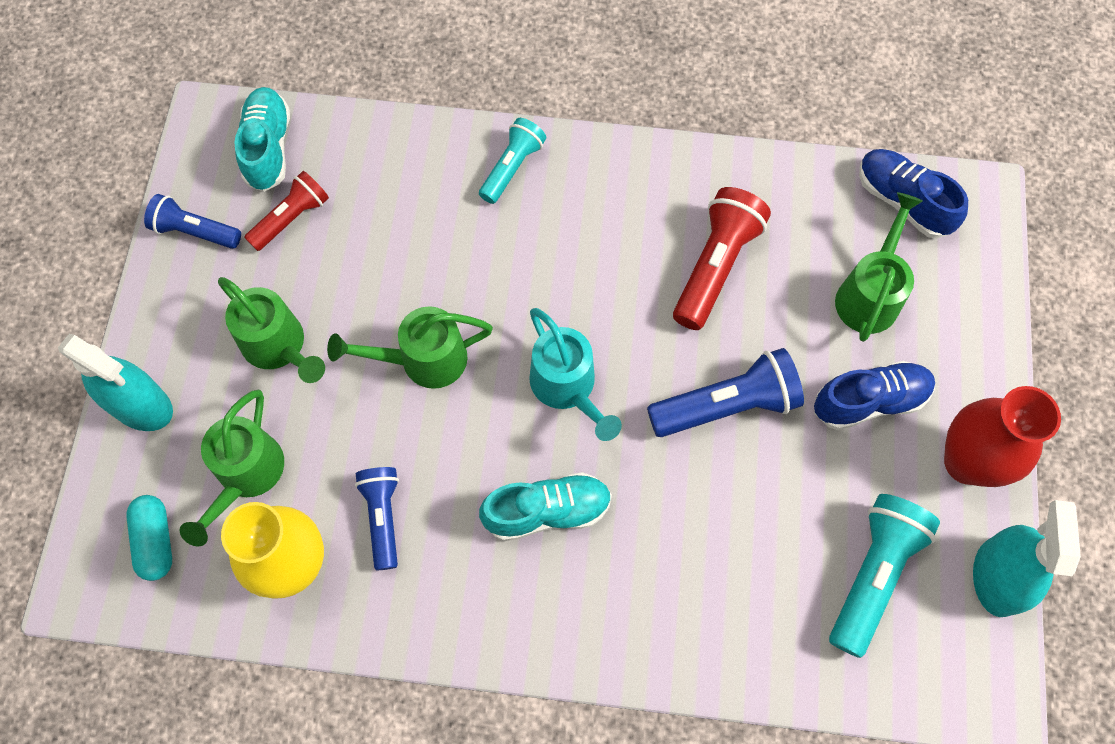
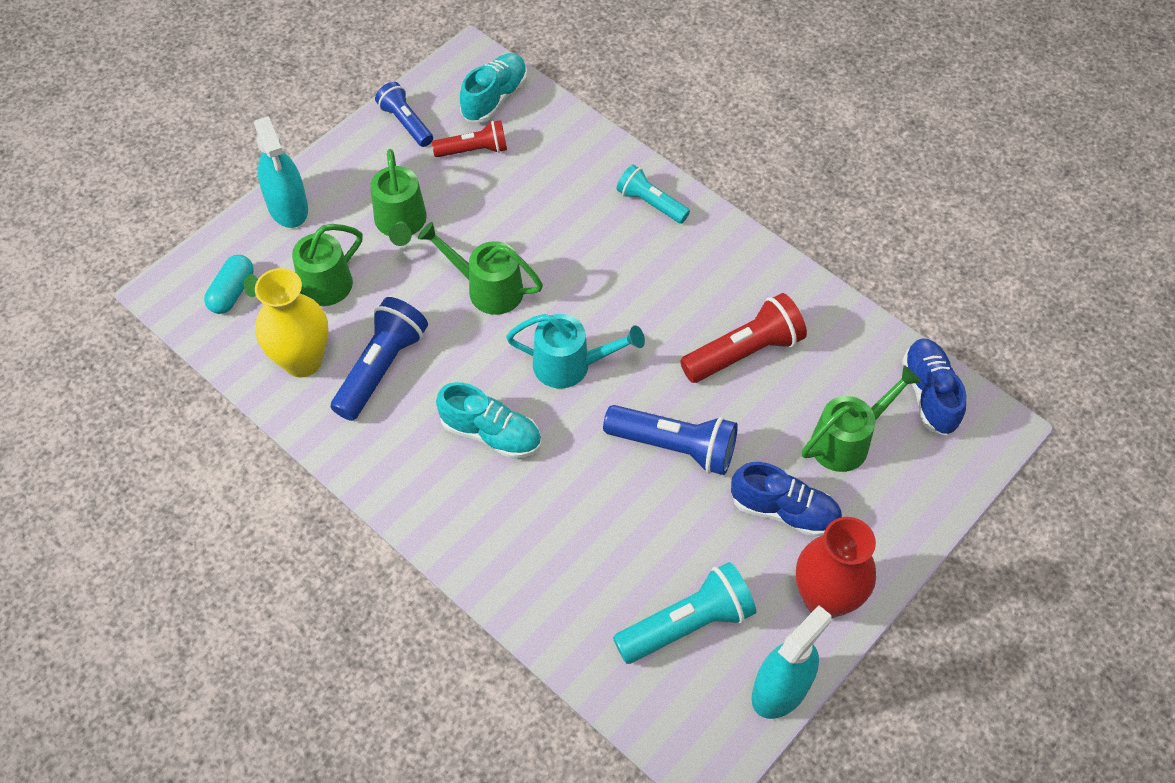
camera: 35 degrees right, 10 degrees down
(383, 517) = (381, 368): blue flashlight -> blue flashlight, size x1.55
(512, 167) = (650, 203): turquoise flashlight -> turquoise flashlight turned 120 degrees counterclockwise
(567, 387) = (570, 365): turquoise watering can -> turquoise watering can turned 90 degrees counterclockwise

